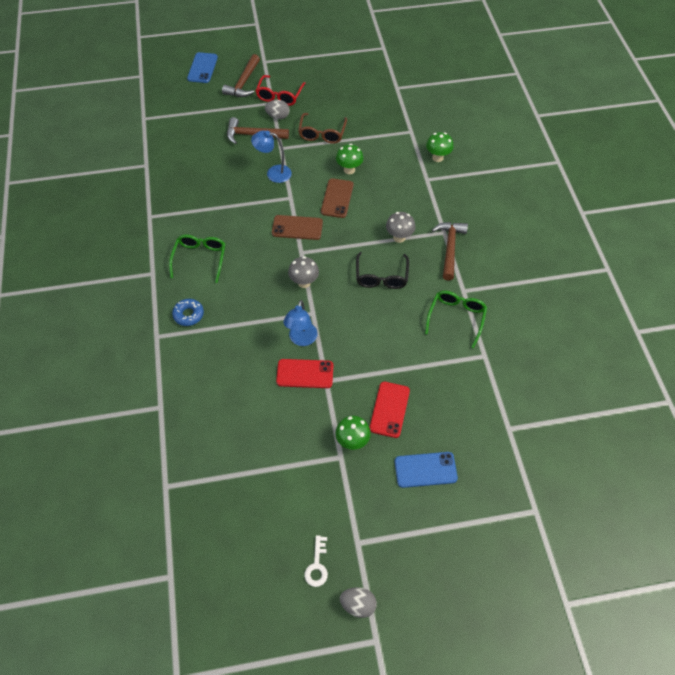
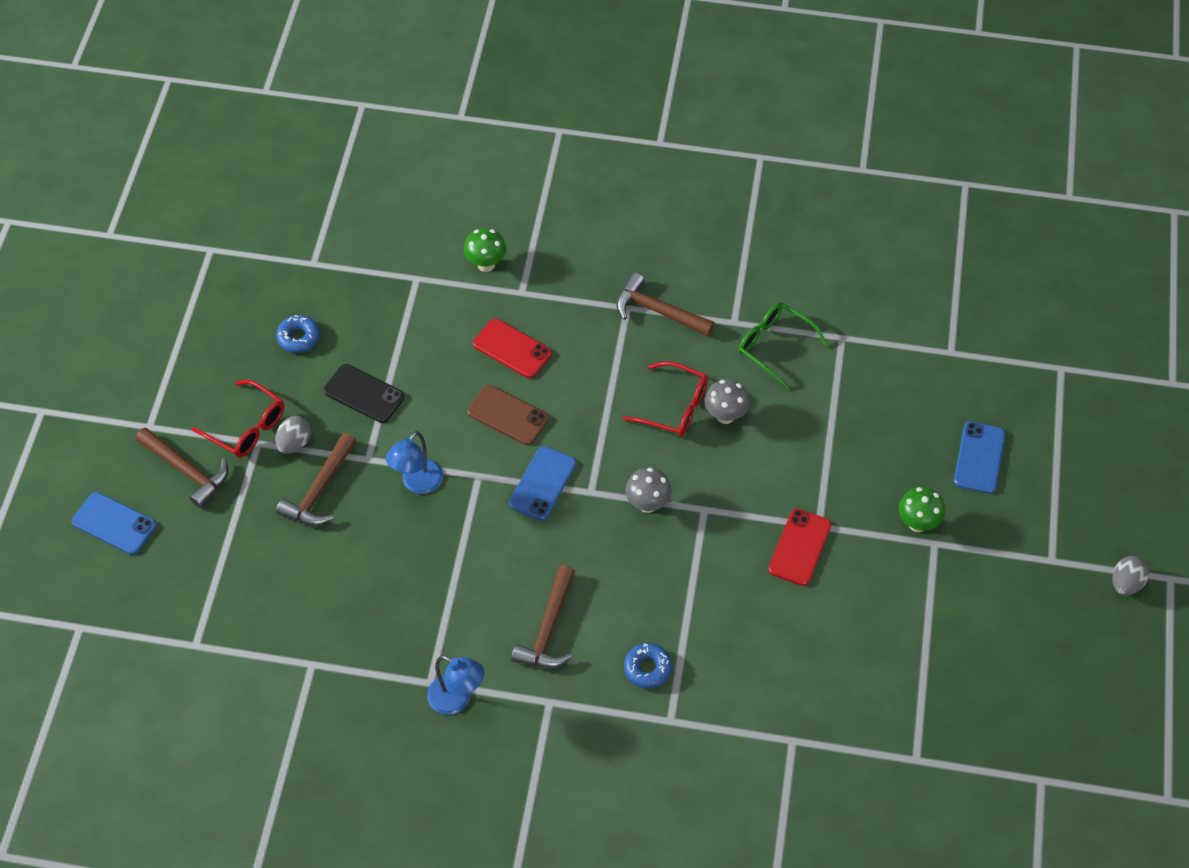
camera: 70 degrees left, 0 degrees up
(200, 259) = (548, 629): green glasses -> brown hammer
(297, 228) = (542, 483): brown phone -> blue phone
(301, 339) = (743, 535): blue lamp -> blue lamp (457, 700)
(317, 565) = (1069, 612): white key -> none
(322, 133) = (364, 394): brown glasses -> black phone
(345, 97) = (298, 337): none -> blue donut
(349, 170) = (458, 382): green mushroom -> none
(381, 276) = (674, 407): black glasses -> red glasses
(389, 409) = (885, 467): red phone -> red phone (512, 349)
(399, 237) = (615, 363): grey mushroom -> grey mushroom (725, 416)

